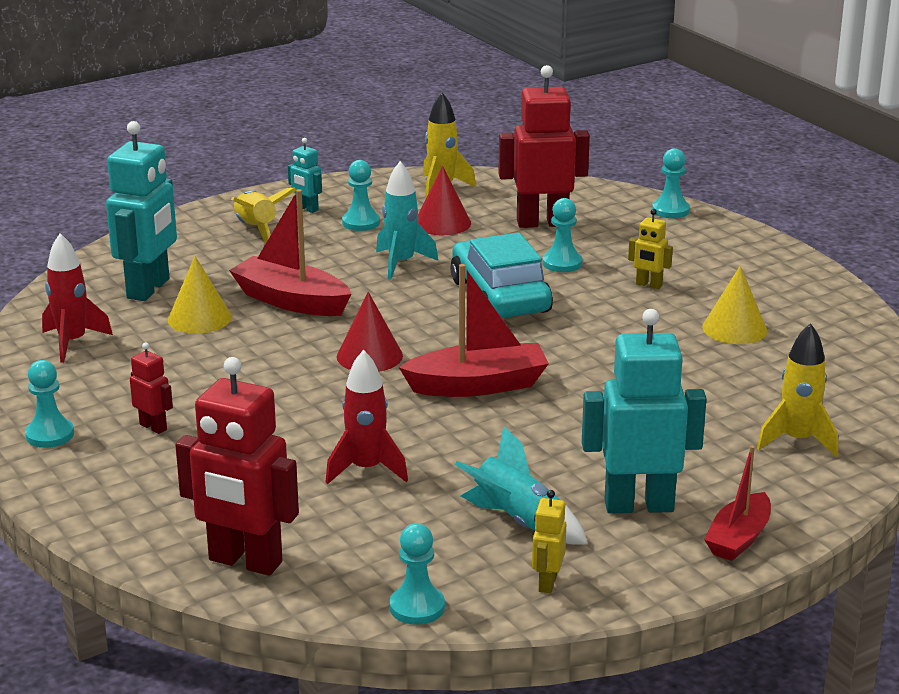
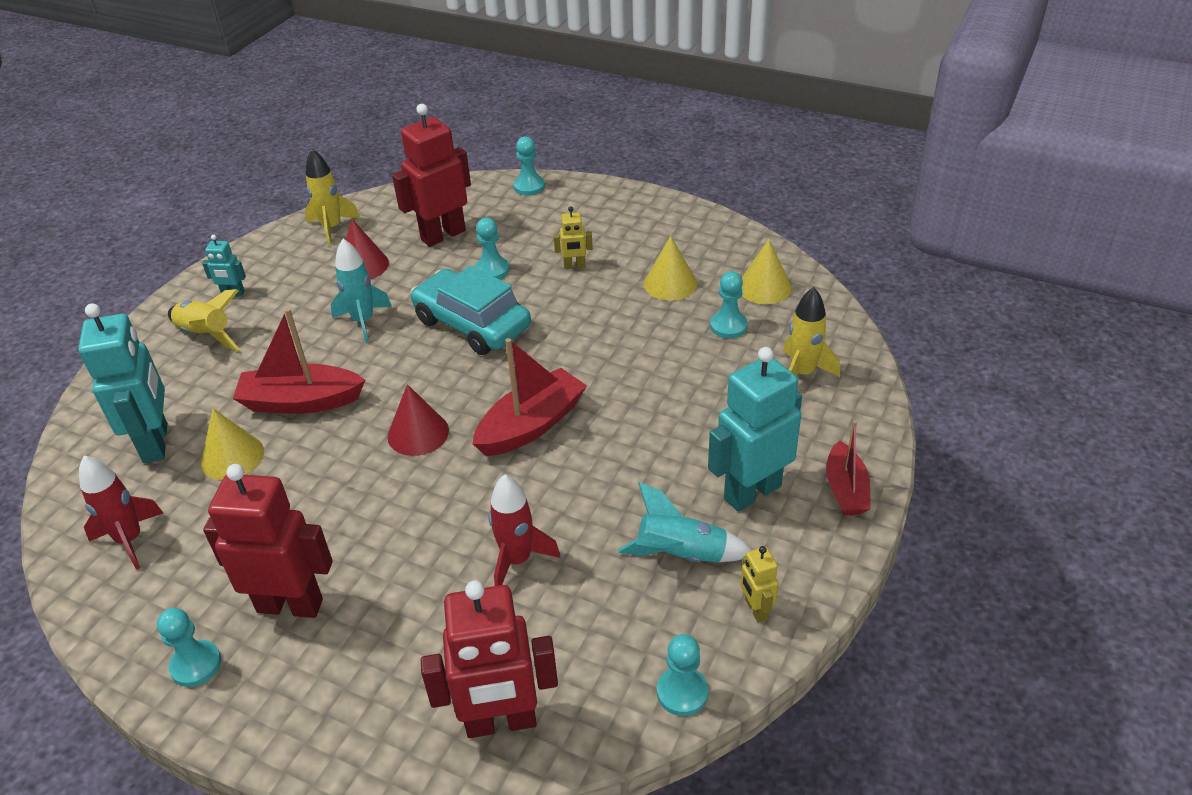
camera: 30 degrees left, 15 degrees up
(153, 427) = (290, 605): red robot -> red robot, size x2.14
(361, 222) = (293, 291): turquoise pawn -> turquoise pawn (728, 326)
(836, 363) = (764, 287): none -> yellow cone

